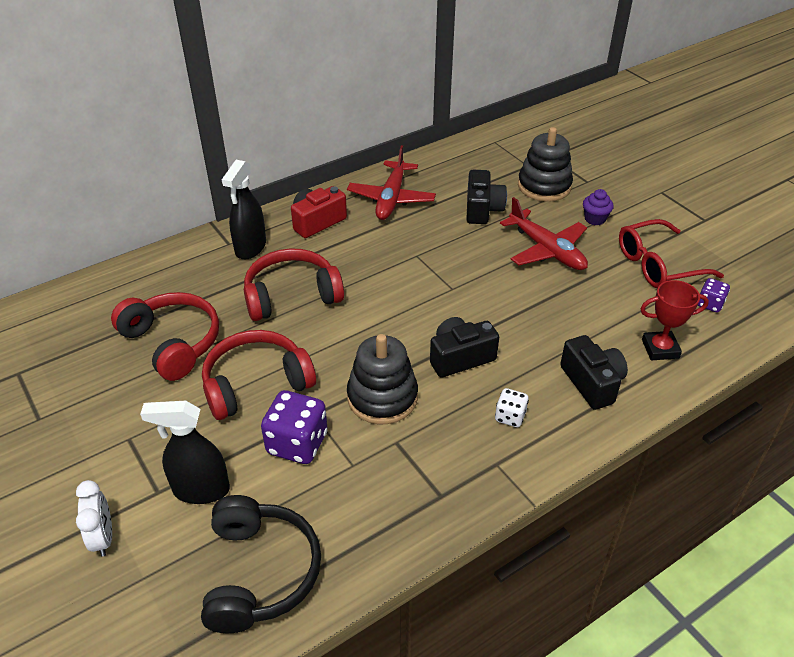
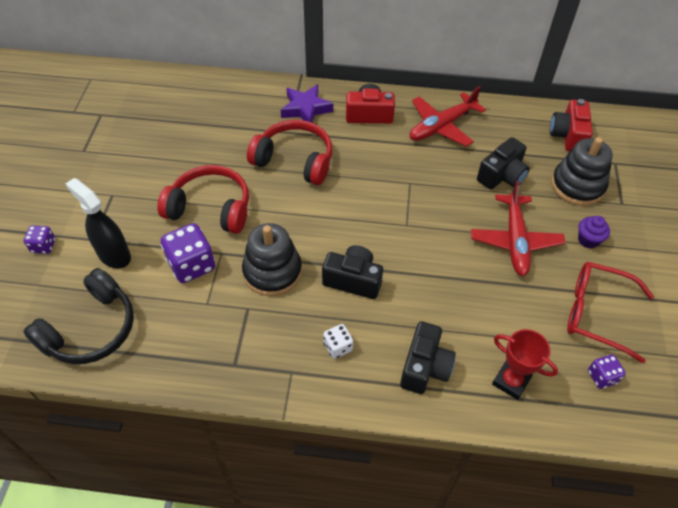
camera: 40 degrees right, 10 degrees up
(103, 537) = (43, 246): white clock -> purple dice
(173, 342) = (194, 148): red headphones -> none
(250, 248) = (306, 109): black spray bottle -> purple star
(496, 155) = (568, 135): none -> red camera

